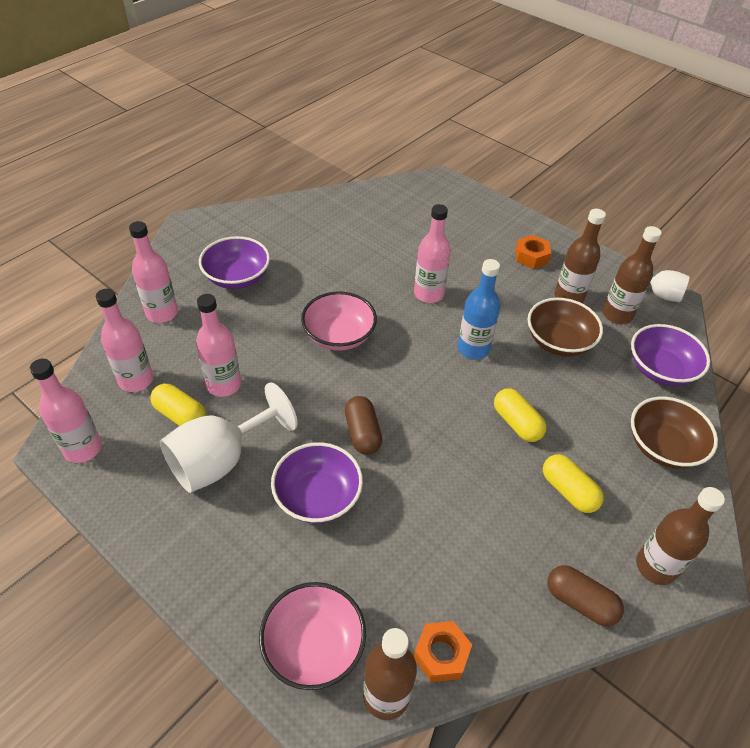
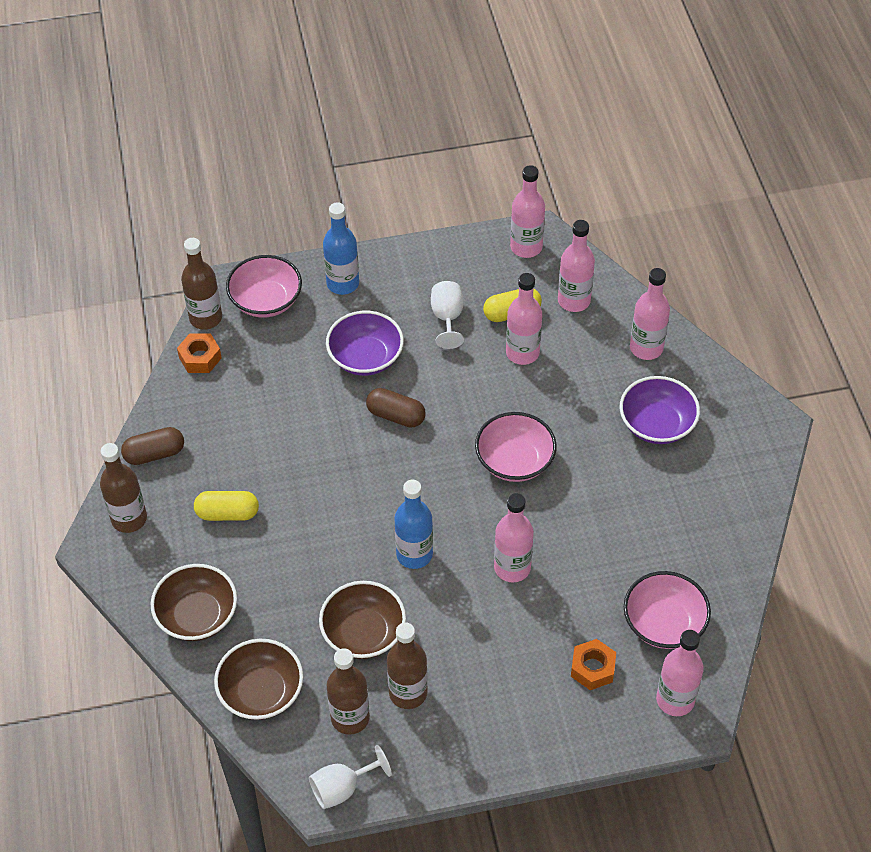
camera: 130 degrees right, 5 degrees up
(220, 460) = (447, 318): white goblet -> white goblet, size x0.58
(235, 582) = (343, 283): none -> blue bottle
(395, 214) = (664, 623): none -> pink bowl
(439, 192) = (675, 700): none -> pink bottle
(516, 423) = (312, 526): yellow capsule -> none
(531, 257) = (492, 708): orange nut -> orange nut (592, 668)
(660, 369) = (261, 692): purple bowl -> brown bowl

